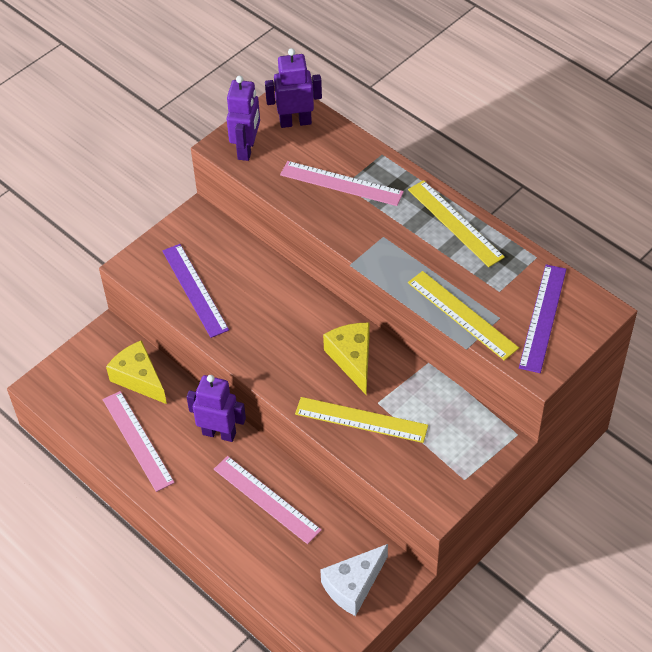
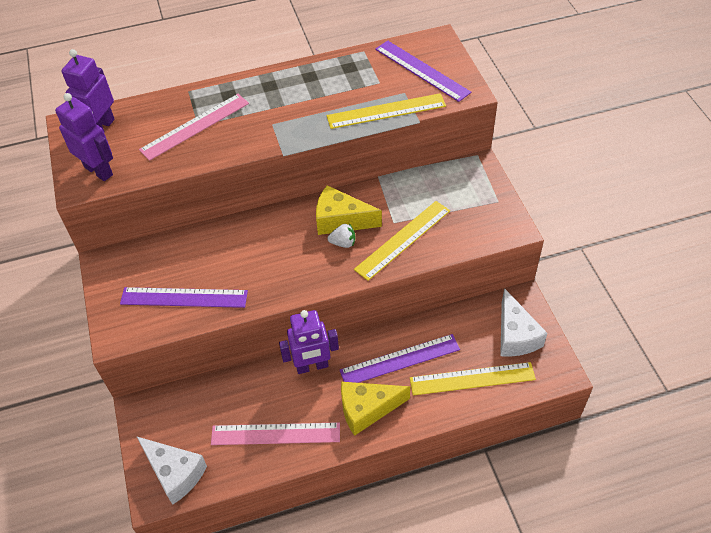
camera: 60 degrees left, 0 degrees up
(65, 389) = (175, 473): none -> white cheese
(139, 379) = (210, 404): yellow cheese -> yellow cheese (367, 409)
(219, 433) = (312, 366): purple robot -> purple robot turned 150 degrees counterclockwise
(266, 499) = (400, 360): pink ruler -> purple ruler
(326, 374) = (343, 243): none -> white strawberry
(455, 223) = (295, 79): yellow ruler -> yellow ruler (472, 379)

